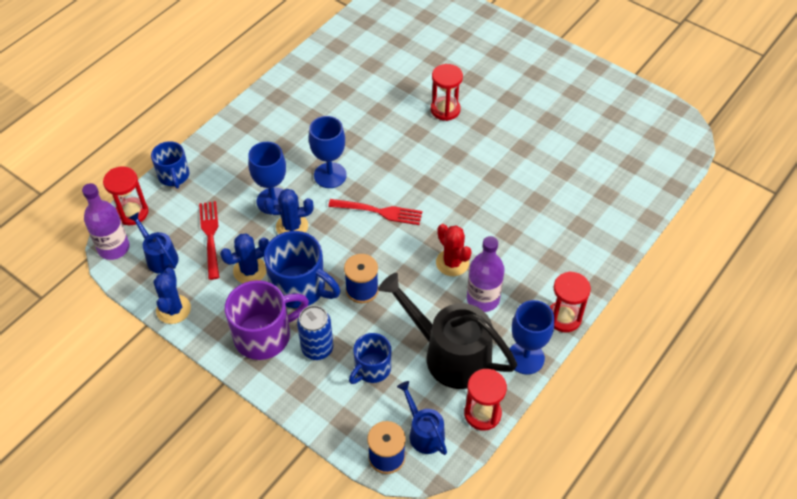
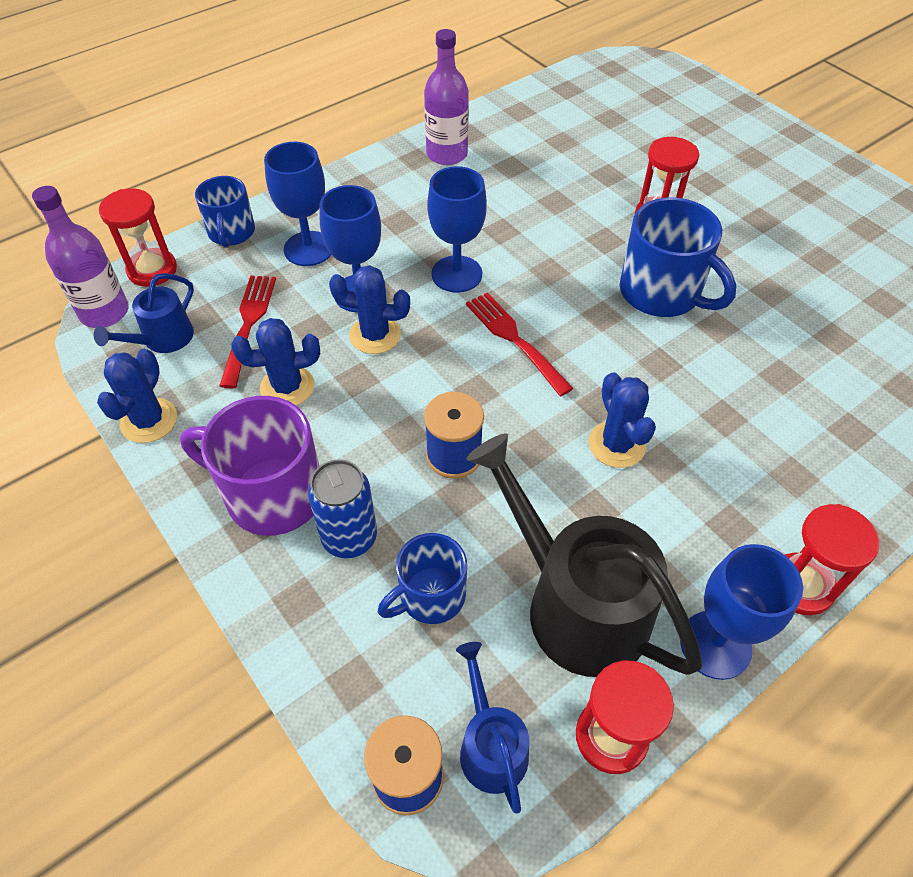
camera: 15 degrees right, 0 degrees up
(160, 257) = (163, 339): blue watering can -> blue watering can turned 120 degrees counterclockwise
(229, 177) = (308, 249): none -> blue goblet
(264, 335) = (271, 494): purple mug -> purple mug turned 150 degrees counterclockwise
(300, 287) = (355, 430): blue mug -> blue mug (662, 293)
(378, 212) = (515, 340): red fork -> red fork turned 150 degrees counterclockwise
(452, 263) = (616, 444): red cactus -> blue cactus
(483, 299) = (657, 517): purple bottle -> purple bottle (447, 154)

